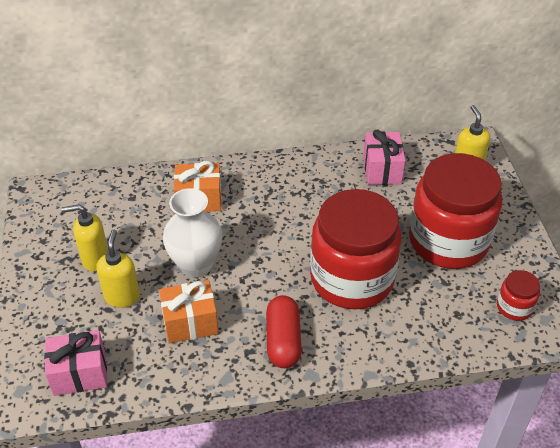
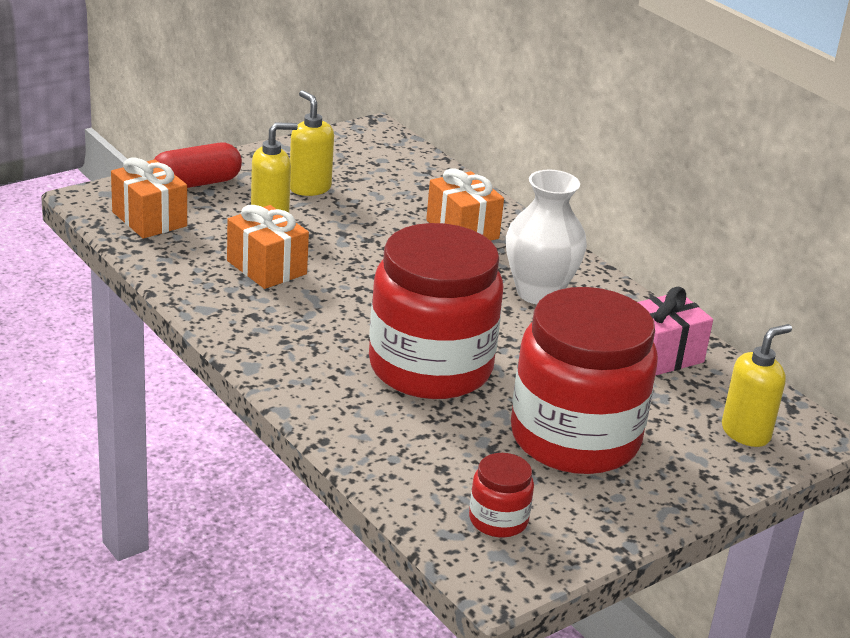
camera: 60 degrees right, 15 degrees down
(80, 373) = (149, 219): pink gift -> orange gift
(196, 265) = (355, 251): white vase -> white vase (539, 293)
(283, 340) = (288, 335): red capsule -> red capsule (196, 183)

